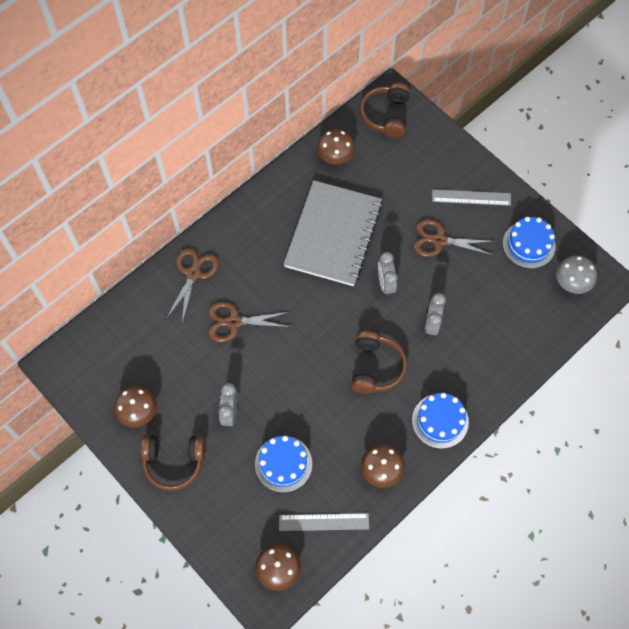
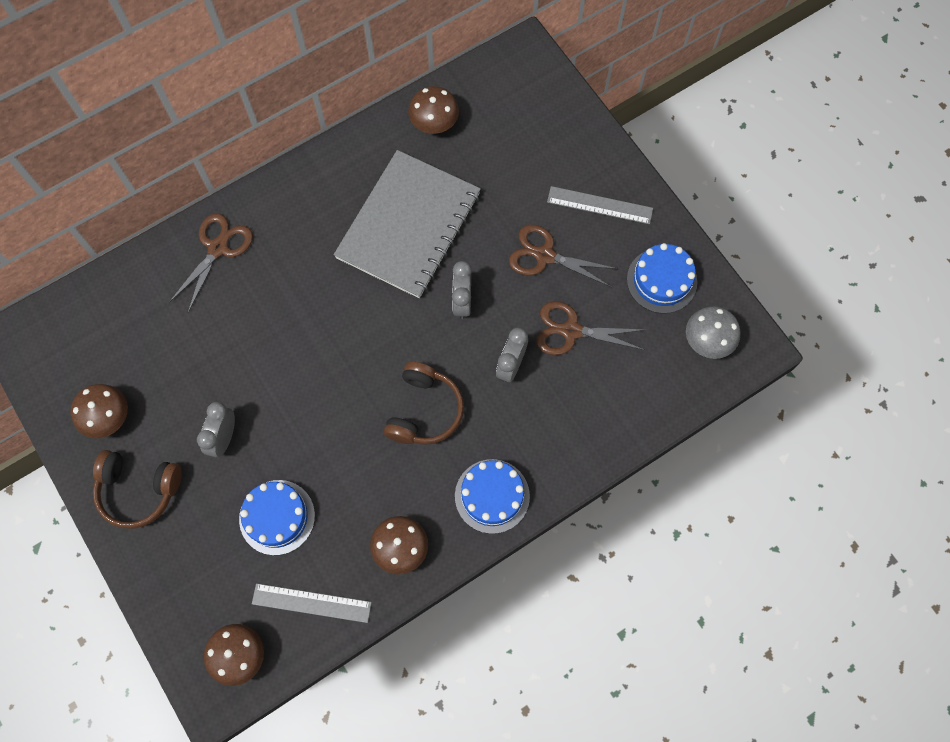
camera: 10 degrees right, 5 degrees up
(234, 322) = (255, 320): brown scissors -> brown scissors (571, 331)
(386, 115) = (512, 78): brown headphones -> none

